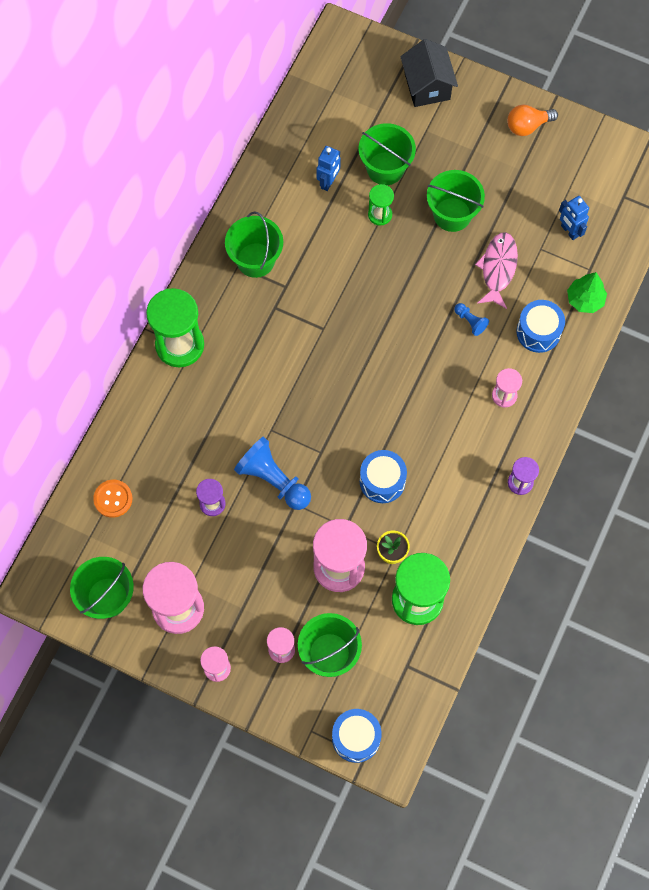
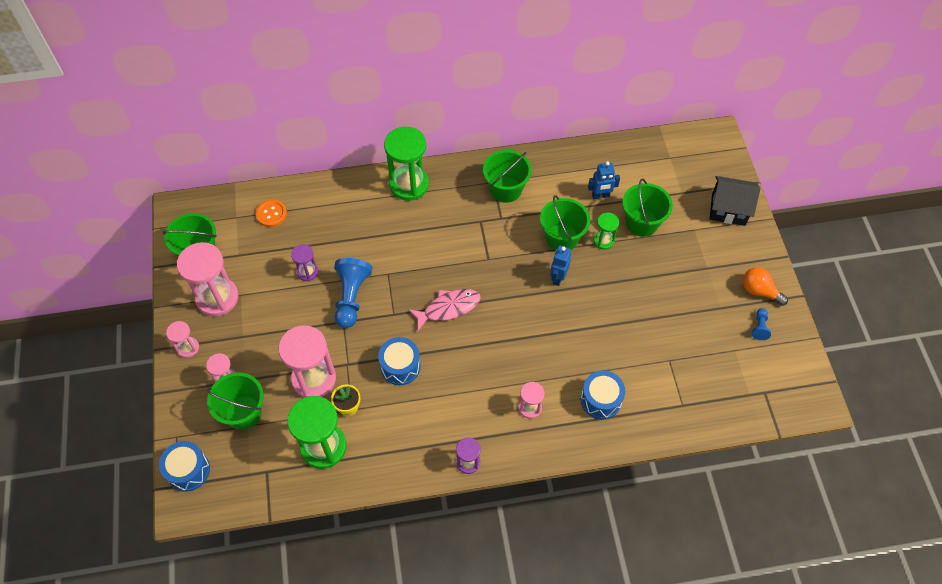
camera: 55 degrees right, 10 degrees down
(427, 86) = (728, 209): black house -> black house turned 60 degrees clockwise
(452, 214) = (644, 285): green bucket -> green bucket (562, 238)
(470, 321) = (570, 348): blue pawn -> blue pawn (759, 327)
(498, 268) = (628, 341): pink fish -> pink fish (448, 308)
(569, 231) = (701, 371): blue robot -> blue robot (558, 278)
(585, 300) = (654, 417): green tree -> none

